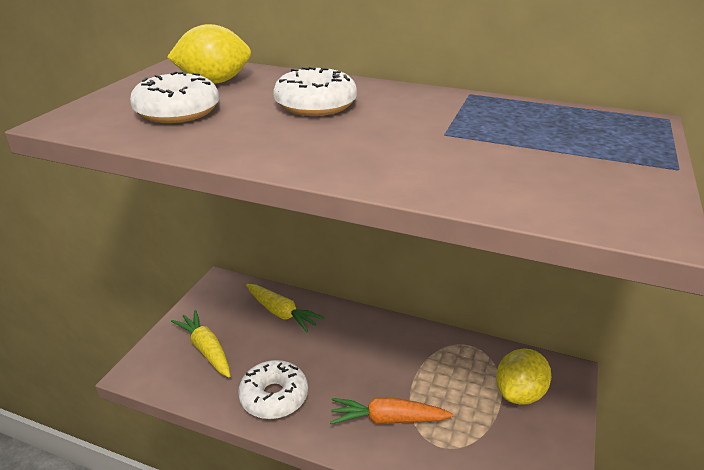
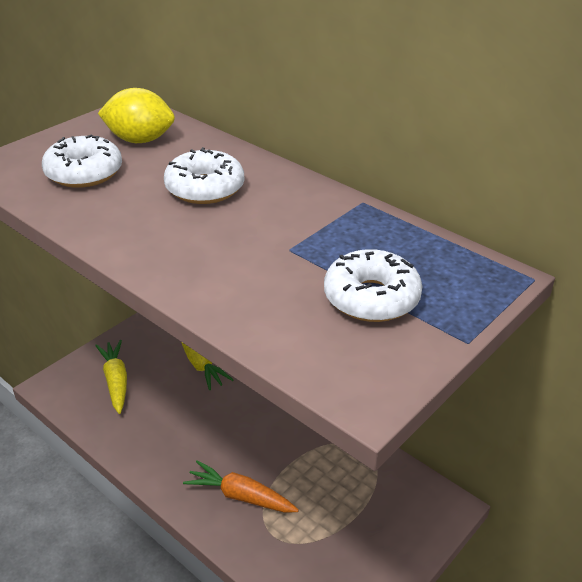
camera: 20 degrees right, 5 degrees up
(274, 396) = (152, 443): white donut -> white donut (371, 298)
(519, 393) = (382, 511): yellow lemon -> none

